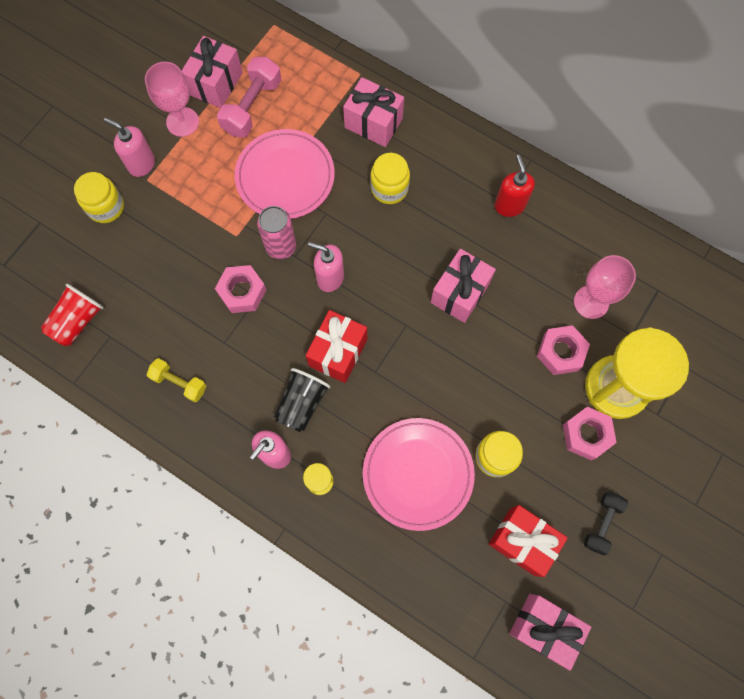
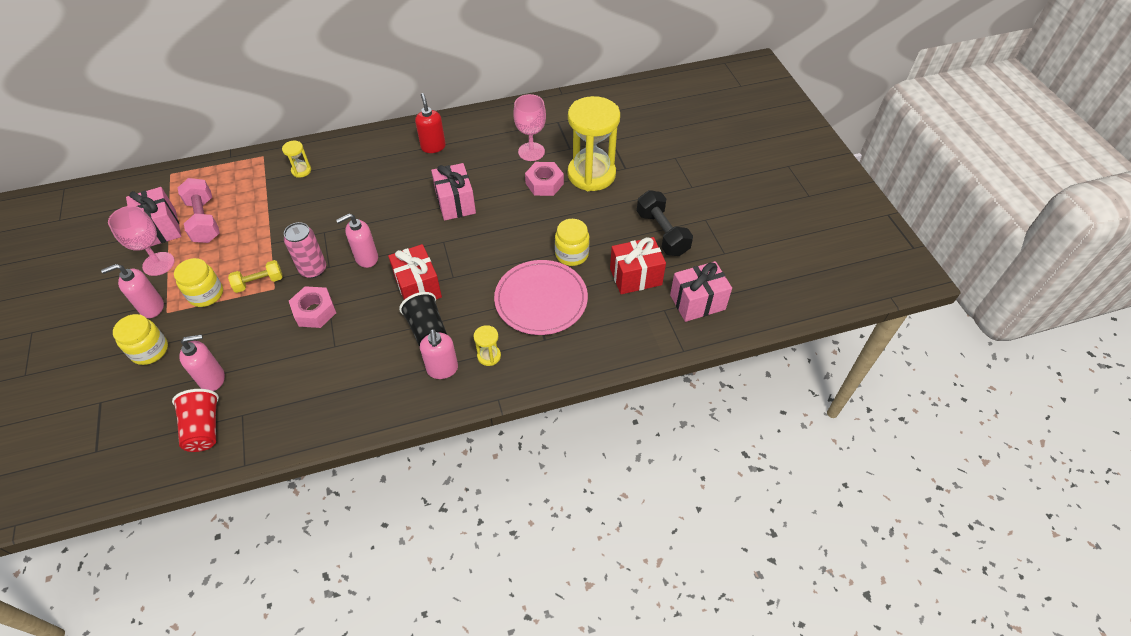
camera: 50 degrees left, 20 degrees down
(120, 281) = (213, 379): none -> pink soap dispenser
(179, 383) = (329, 393): yellow dumbbell -> yellow dumbbell (259, 282)
(285, 176) = (272, 235): pink plate -> none
(373, 123) = (301, 171): pink gift -> yellow hourglass
(389, 188) = (350, 191): yellow jar -> yellow jar (206, 294)
(509, 205) = (433, 147): red soap dispenser -> red soap dispenser turned 45 degrees clockwise
(586, 435) = (604, 205): pink nut -> none
(602, 523) = (662, 233): black dumbbell -> black dumbbell, size x1.57

